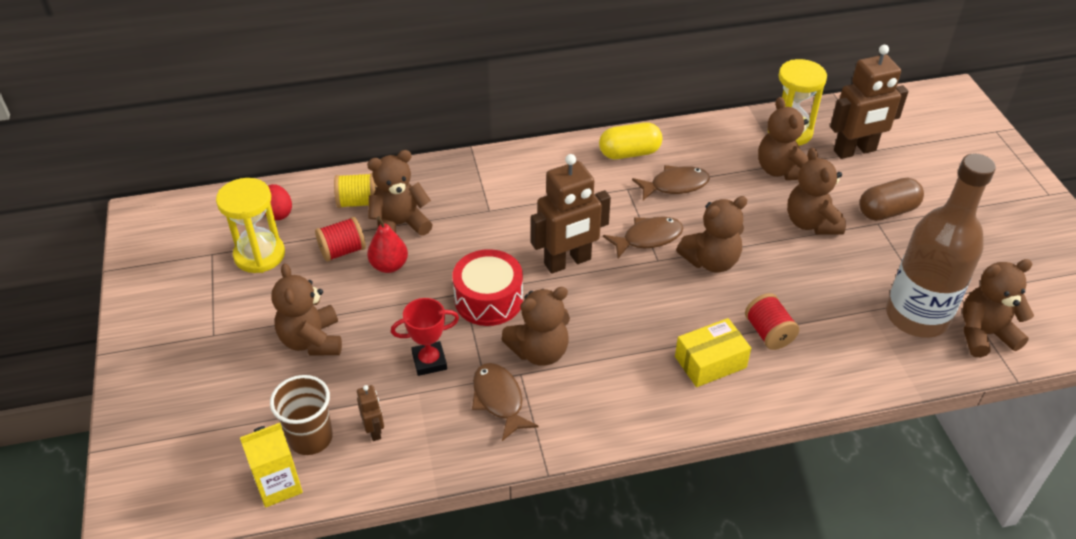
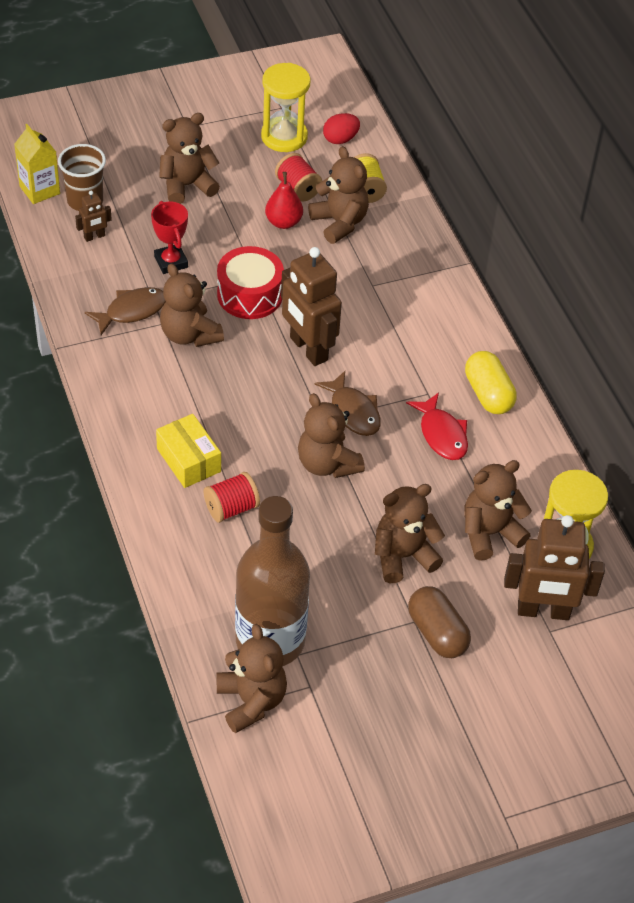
camera: 80 degrees right, 5 degrees up
(675, 185) = (441, 434): brown fish -> red fish
(855, 151) = (543, 611): brown robot -> brown robot turned 60 degrees counterclockwise

